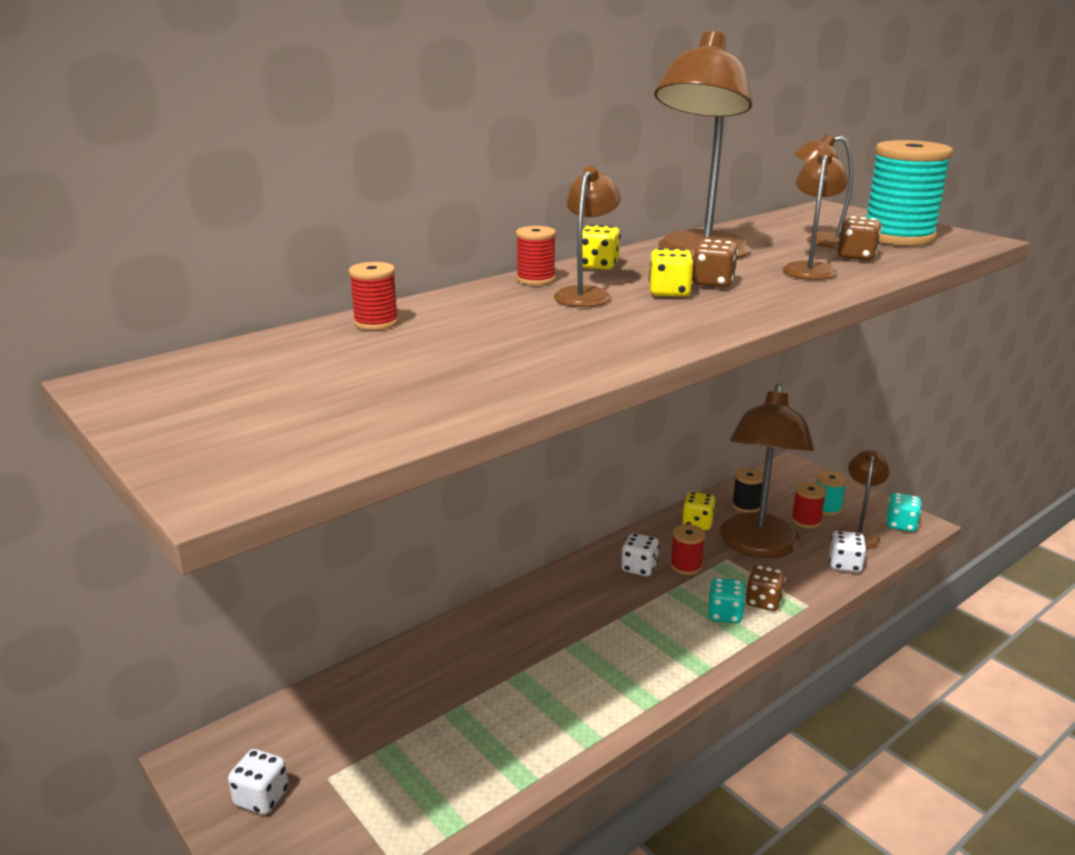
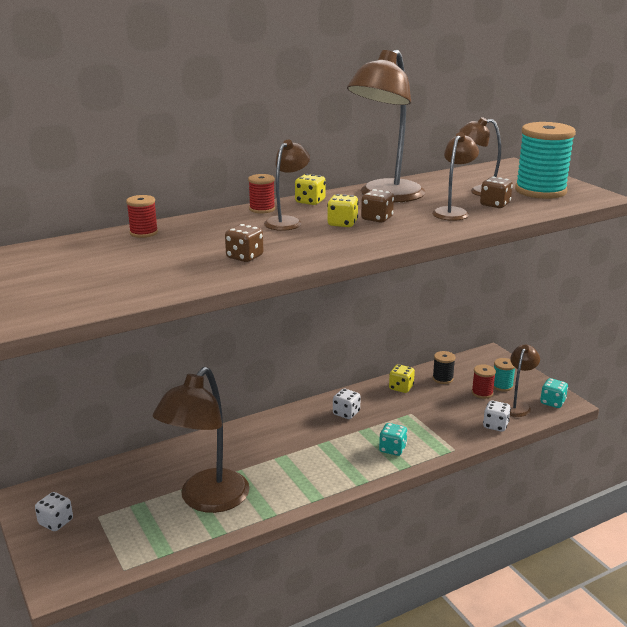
camera: 10 degrees right, 0 degrees up
(686, 566) = (379, 415): red spool -> none
(758, 546) = (437, 407): brown lamp -> brown lamp (207, 500)
(763, 601) = (424, 444): brown dice -> brown dice (244, 257)

